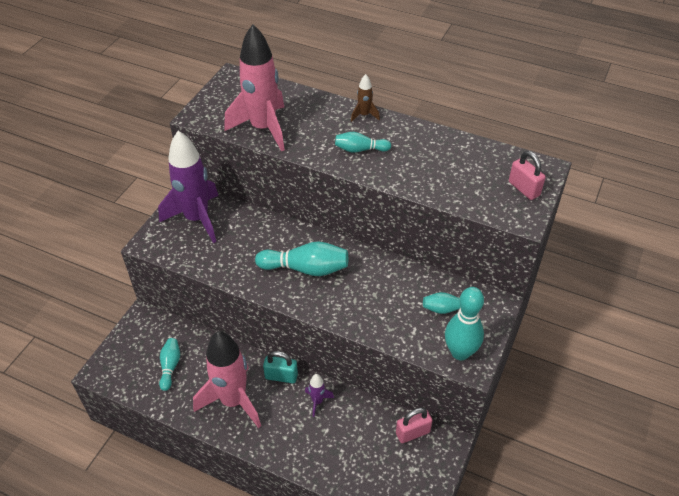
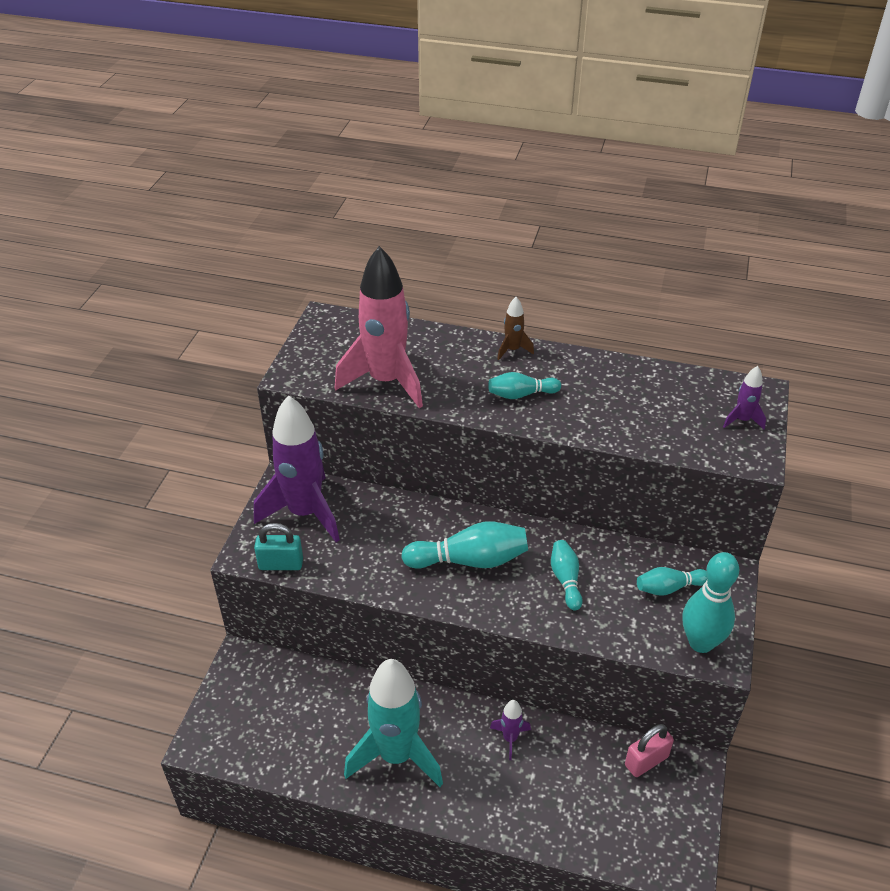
camera: 10 degrees left, 5 degrees down
(170, 366) = (297, 721): turquoise bowling pin -> turquoise bowling pin (565, 580)
(233, 401) = (396, 755): pink rocket -> turquoise rocket
(281, 376) = (452, 711): turquoise padlock -> turquoise padlock (281, 564)
(524, 189) = (742, 420): pink padlock -> purple rocket

